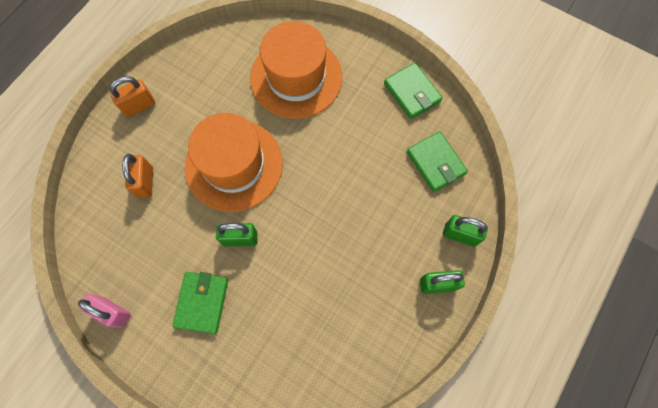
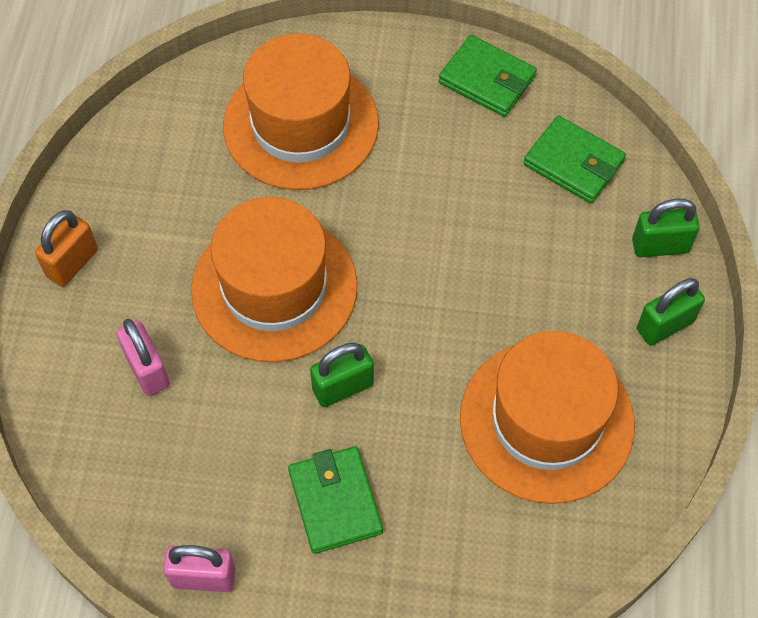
camera: 25 degrees left, 10 degrees down
(145, 182) = (147, 369): orange padlock -> pink padlock
(340, 310) = (546, 421): none -> orange hat

